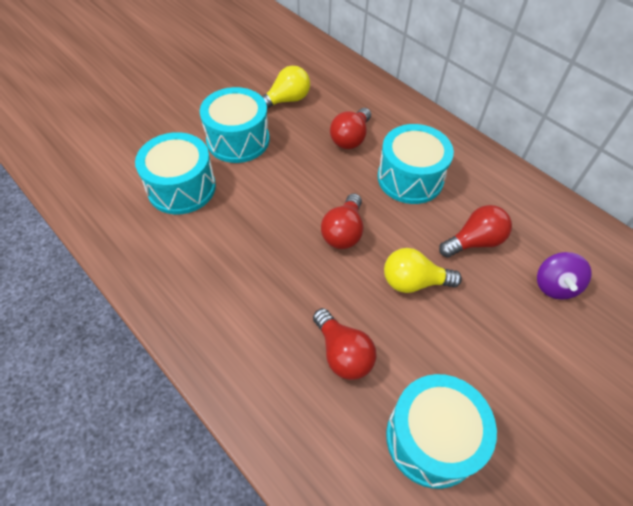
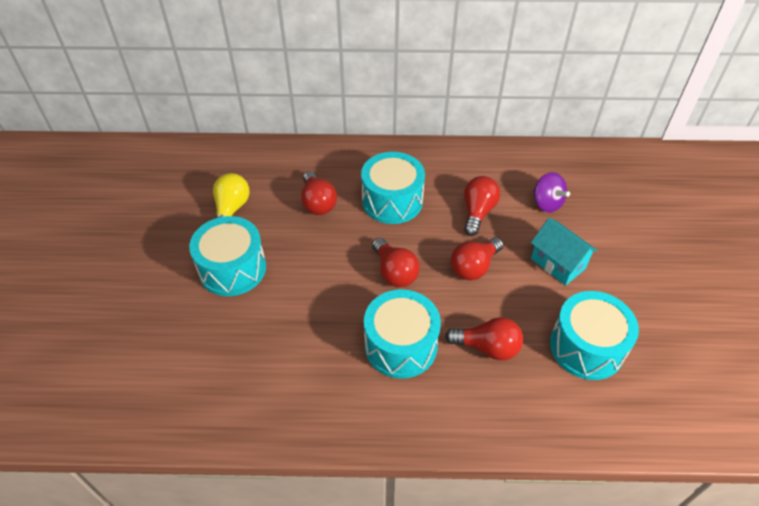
camera: 45 degrees left, 5 degrees down
(181, 187) = (235, 340): turquoise drum -> turquoise drum (400, 345)
(413, 282) = (474, 267): yellow light bulb -> red light bulb
(497, 344) = (558, 263): none -> turquoise house

